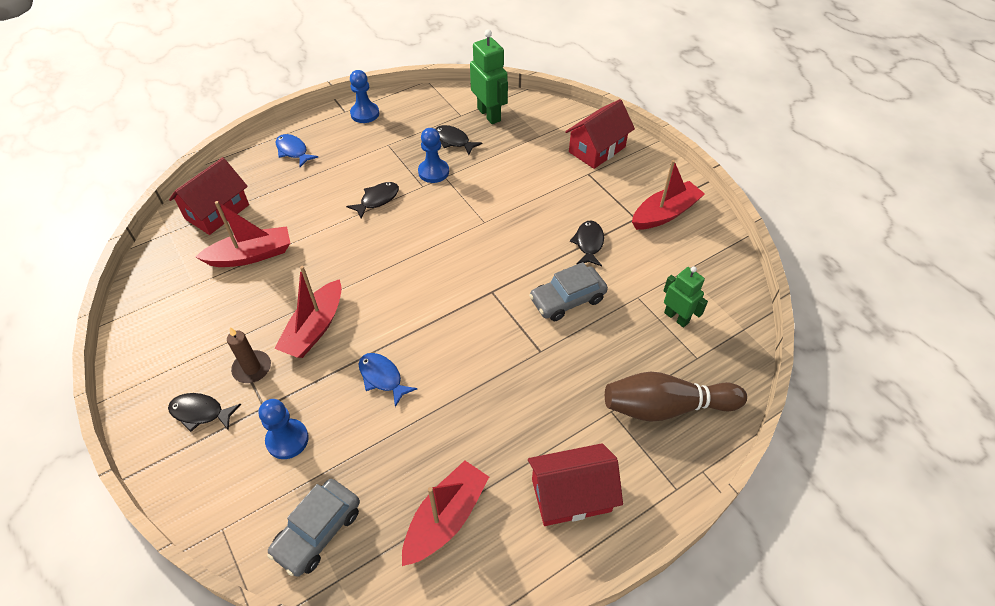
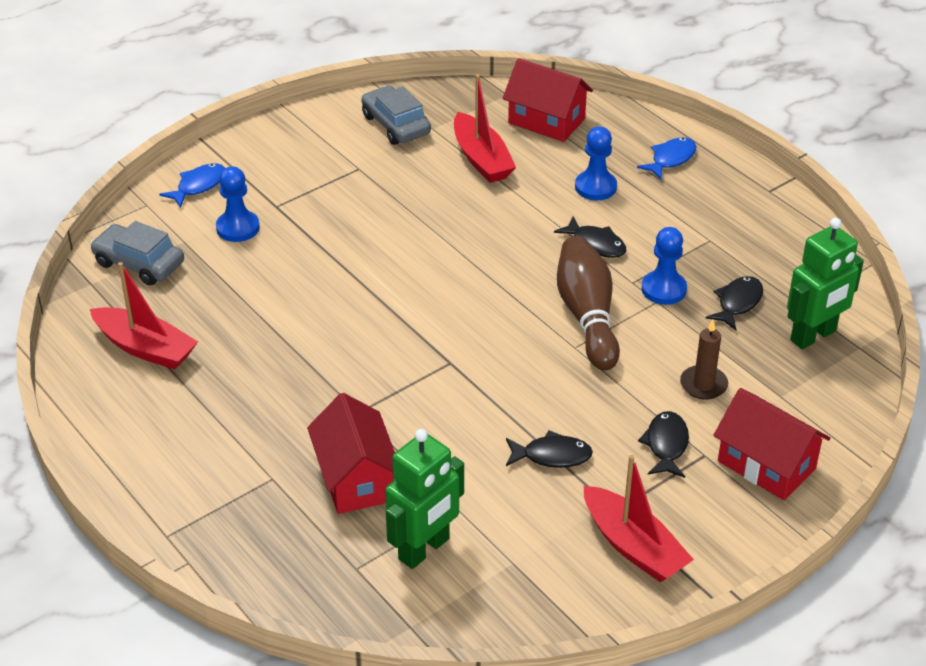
camera: 85 degrees right, 10 degrees down
(201, 412) = (269, 167): black fish -> black fish (666, 445)
(252, 368) = (323, 189): brown candle -> brown candle (703, 385)
(315, 328) = (379, 224): red boat -> none
(365, 114) = (770, 210): blue pawn -> blue pawn (595, 187)
(382, 378) = (314, 283): blue fish -> blue fish (198, 186)
(567, 299) = (444, 435): grey car -> grey car (396, 125)
(571, 495) = (164, 443): red house -> red house (356, 479)
(666, 407) = (278, 531): brown bowling pin -> brown bowling pin (587, 316)
(676, 317) = (424, 549): green robot -> green robot, size x1.51

